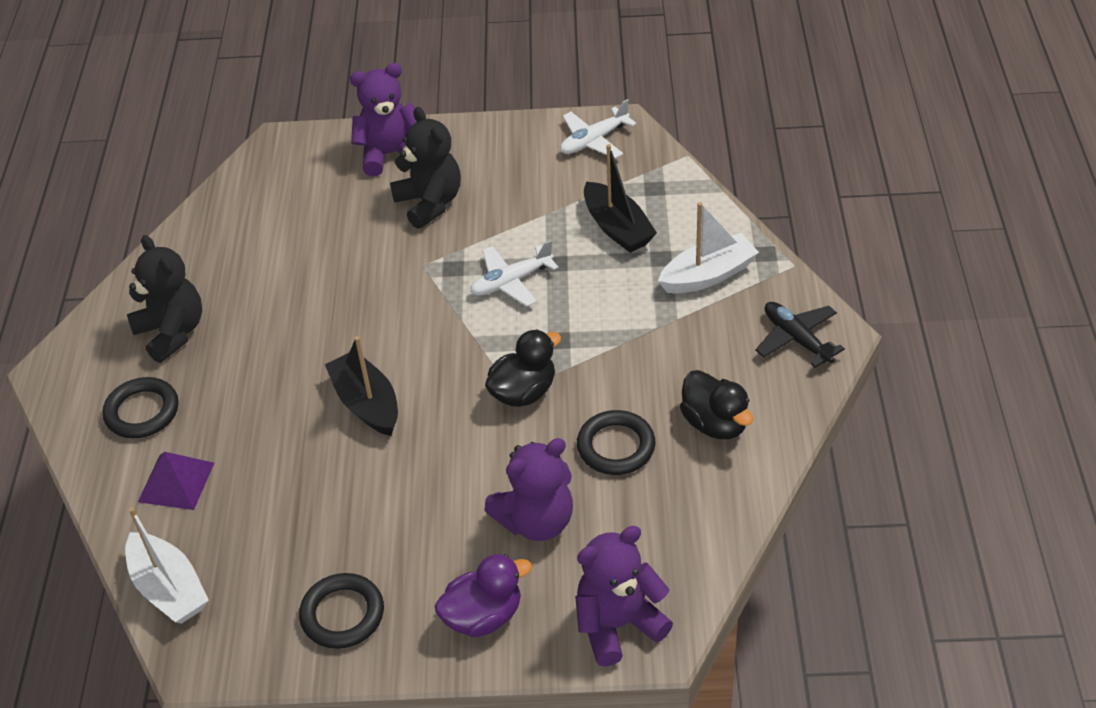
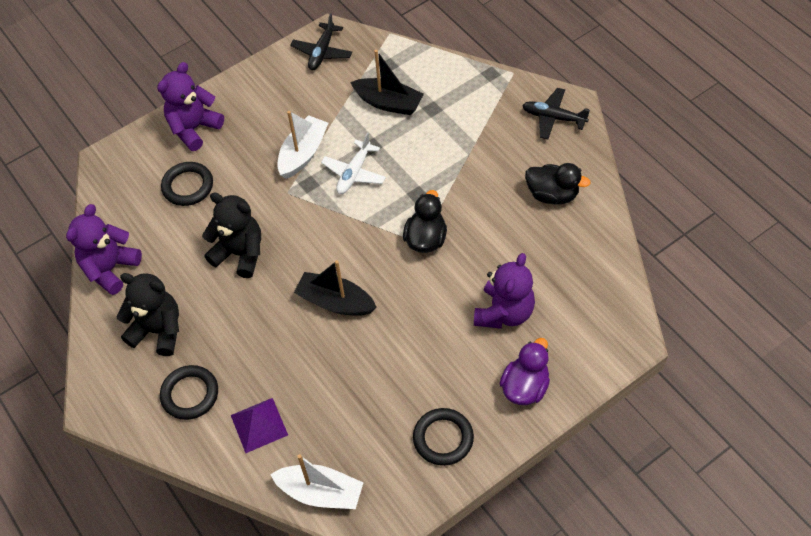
camera: 35 degrees left, 10 degrees up
(430, 203) = (253, 148): black teddy bear -> black teddy bear (240, 253)
(594, 141) = (322, 52): white plane -> black plane
(616, 446) = (509, 241): black ring -> black ring (188, 186)
(618, 624) = (602, 344): purple teddy bear -> purple teddy bear (110, 269)
(708, 275) = (469, 105): white boat -> white boat (303, 153)

